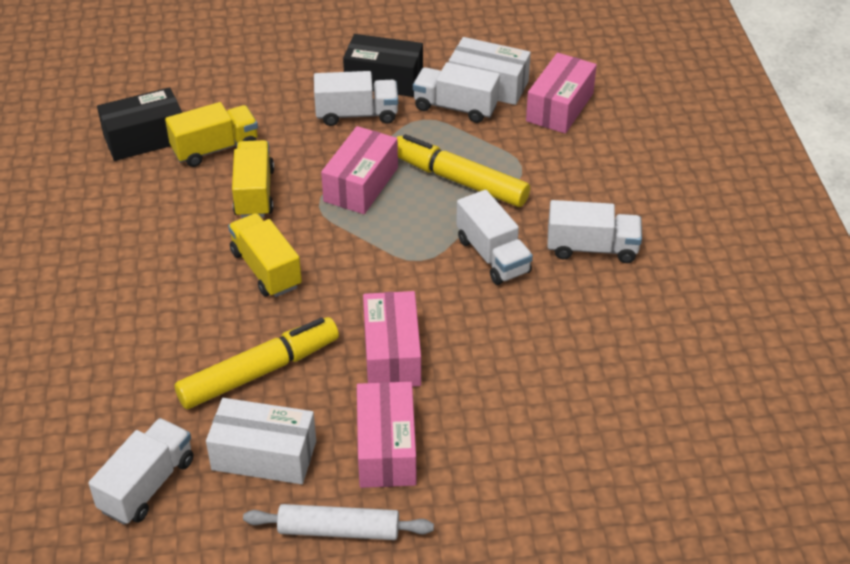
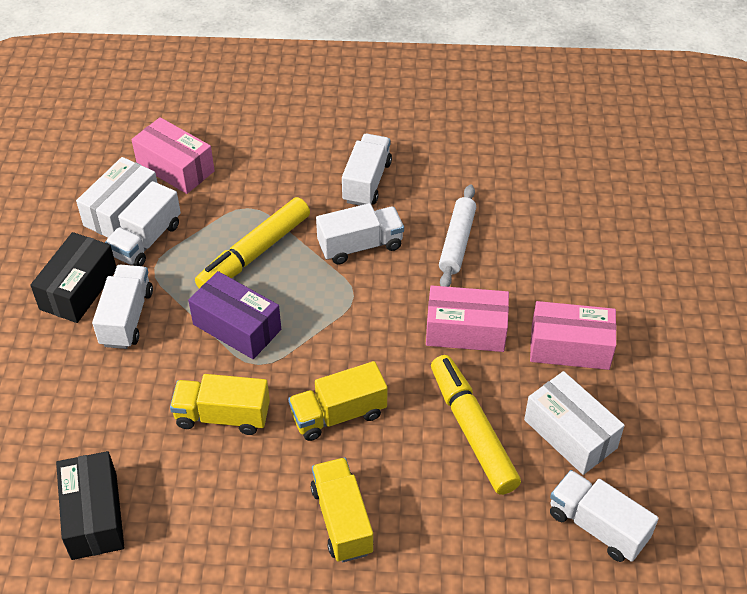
camera: 80 degrees left, 5 degrees up
(215, 149) = (138, 447): yellow truck -> yellow truck (342, 520)
(264, 455) = (570, 434): white box -> white box turned 60 degrees counterclockwise
(339, 530) = (651, 388): white rolling pin -> white rolling pin (457, 242)
(361, 184) = (237, 327): pink box -> purple box

